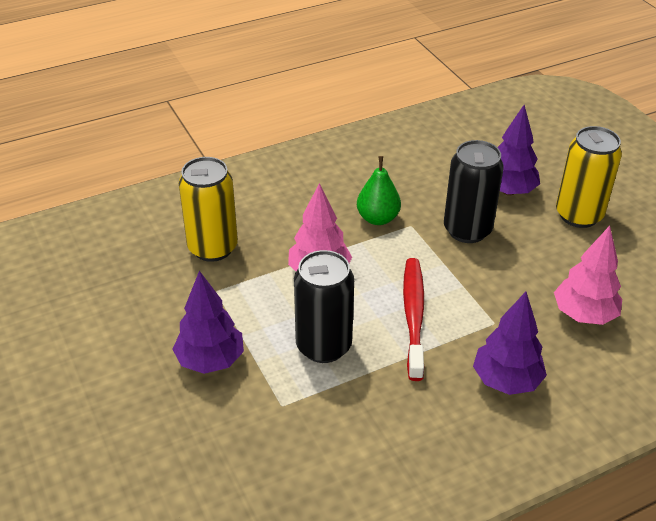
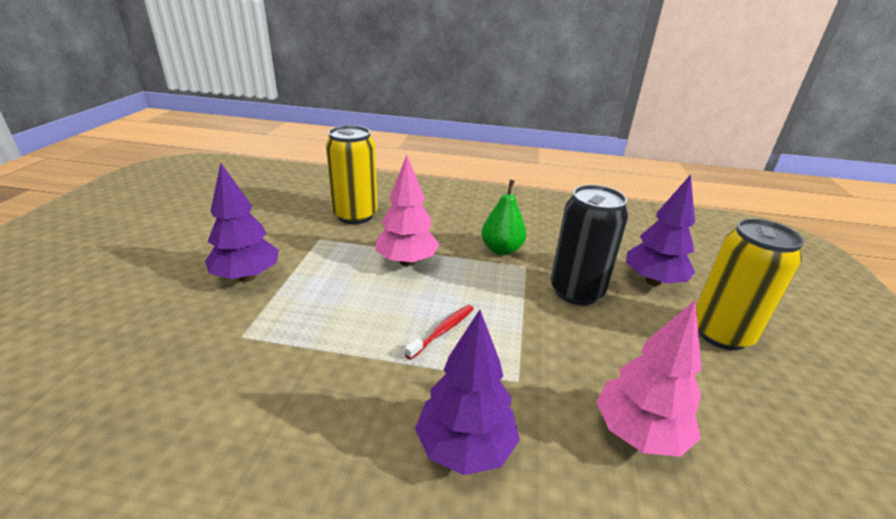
camera: 35 degrees right, 10 degrees down
(323, 346) = (337, 312): black can -> none
(413, 316) = (442, 331): red toothbrush -> red toothbrush, size x0.53

